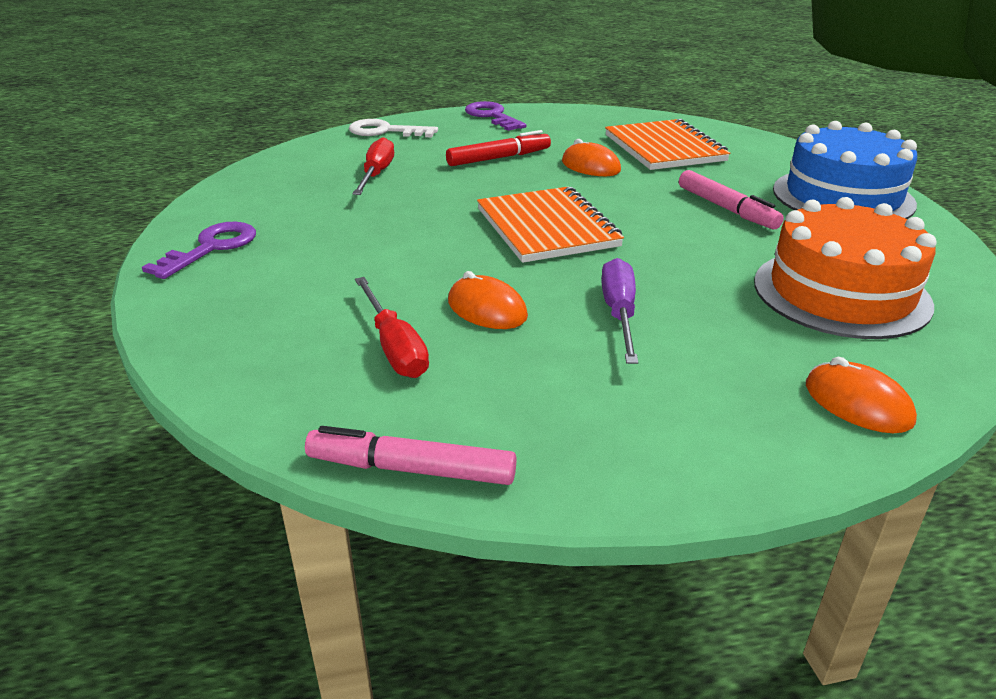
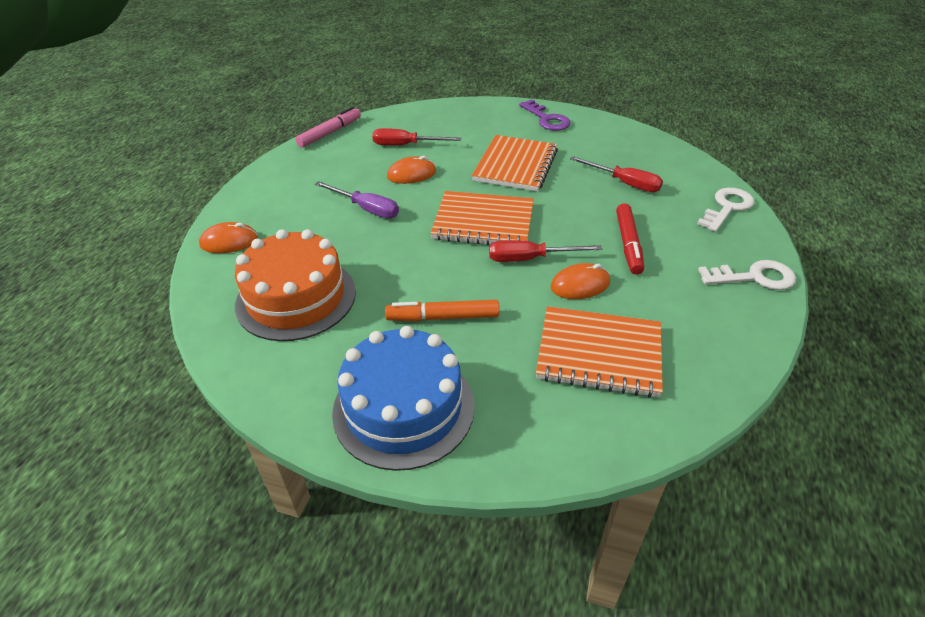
camera: 120 degrees right, 10 degrees up
(386, 239) = (515, 165): none -> orange notebook
(492, 116) = (754, 277): purple key -> white key
(581, 192) = (530, 259): none -> red screwdriver
(726, 209) = (443, 317): pink marker -> orange marker

